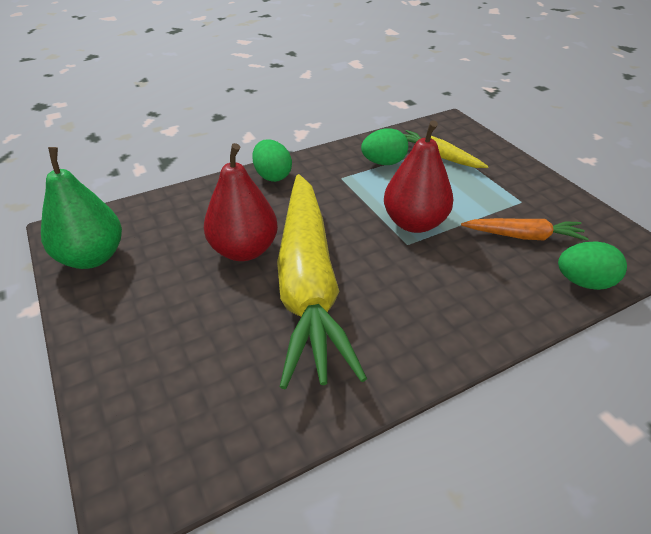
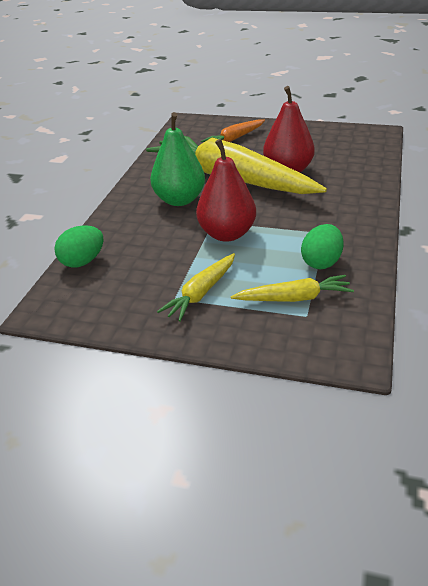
camera: 135 degrees right, 5 degrees down
(92, 257) = (341, 134): green pear -> green pear (179, 200)
(272, 176) = (364, 206): green egg -> none
(497, 193) = (201, 293): none -> yellow carrot
(523, 236) = (146, 269): orange carrot -> orange carrot (234, 139)

